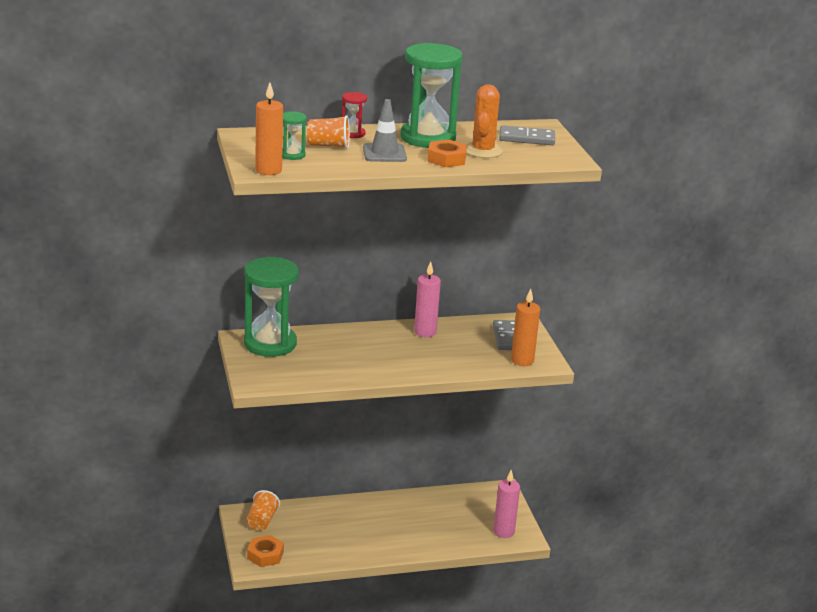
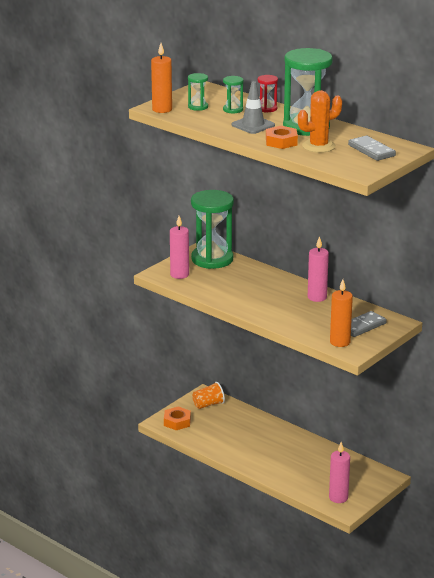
camera: 55 degrees right, 0 degrees up
(275, 374) = (179, 275): none -> pink candle
(328, 146) = (233, 109): orange cup -> green hourglass

